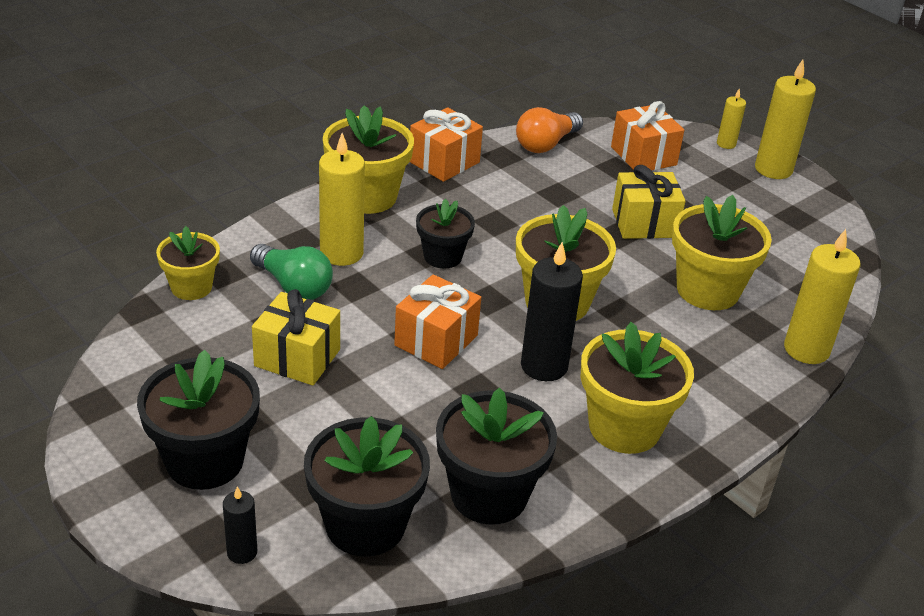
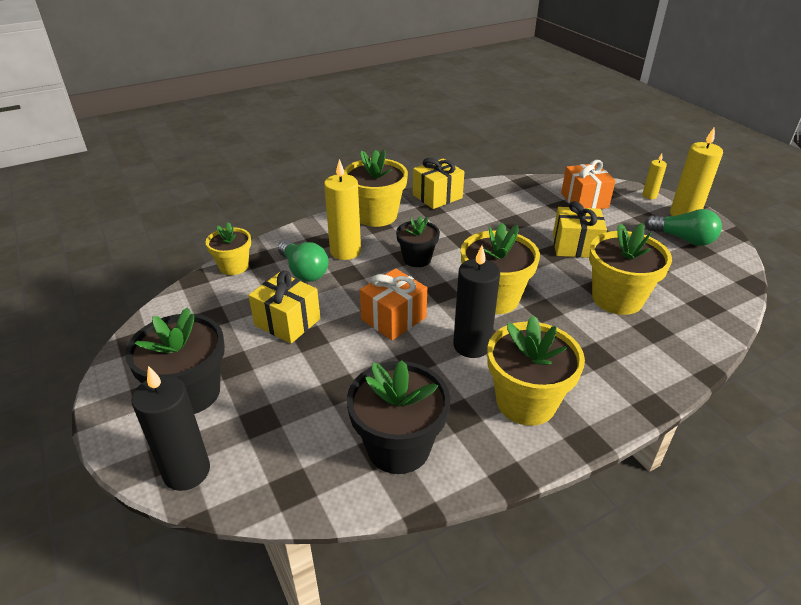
camera: 15 degrees right, 0 degrees up
(242, 552) = (186, 471): black candle -> black candle, size x1.90
(365, 525) = (290, 460): black flower pot -> none
(444, 162) = (437, 196): orange gift -> yellow gift
(546, 144) = (513, 189): orange light bulb -> none
(776, 204) = (683, 239): none -> green light bulb
(806, 349) = (695, 353): yellow candle -> none

